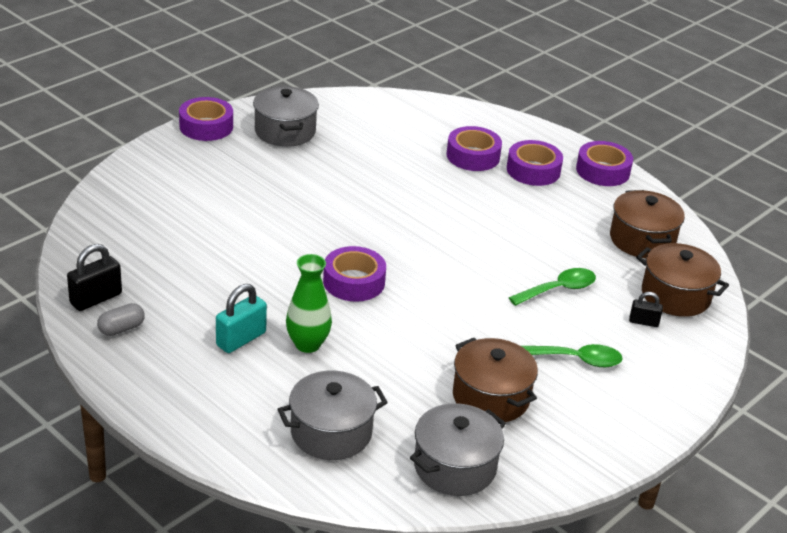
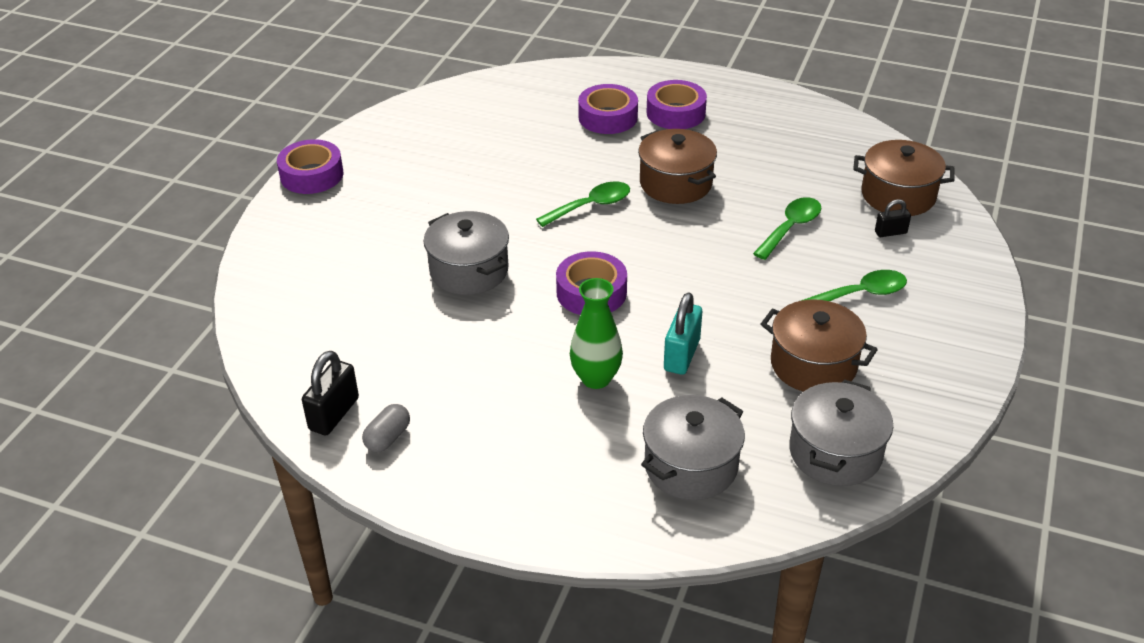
camera: 20 degrees left, 5 degrees up
(241, 339) = (524, 399): turquoise padlock -> turquoise padlock (681, 355)
(285, 131) = (400, 153): grey pot -> grey pot (469, 271)
(405, 218) = (591, 206): none -> green spoon
(602, 171) = (740, 92): purple tape -> none
(642, 240) = (827, 150): brown pot -> brown pot (676, 183)

